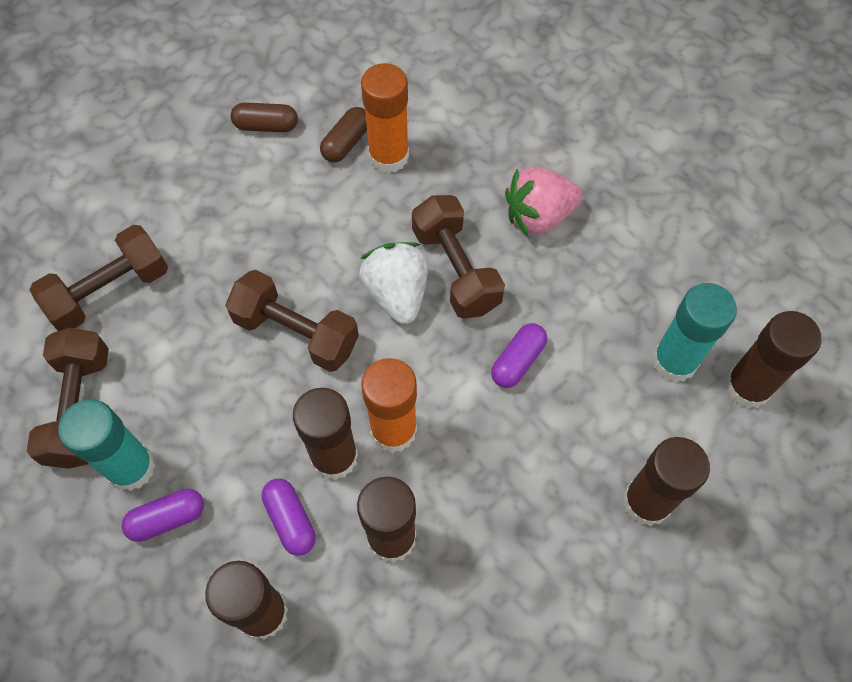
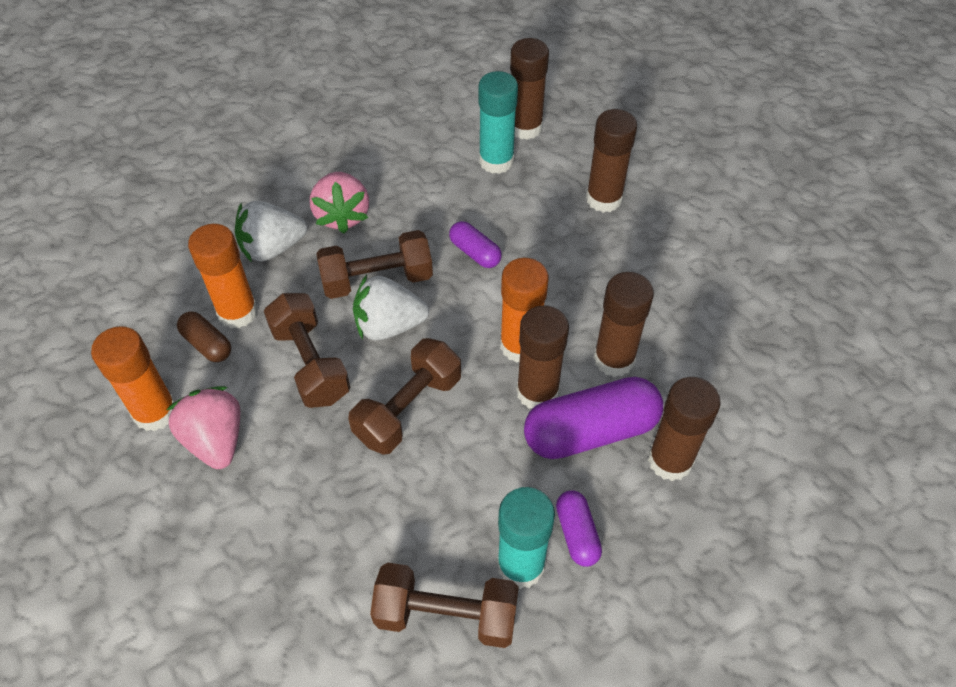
camera: 80 degrees left, 10 degrees down
(109, 291) = (313, 581): brown dumbbell -> brown dumbbell (311, 363)
(242, 179) = (216, 440): none -> pink strawberry
(266, 126) = (155, 412): brown capsule -> orange glue stick
(290, 520) = (590, 431): purple capsule -> purple capsule, size x1.94
(477, 163) = (272, 248): none -> white strawberry

